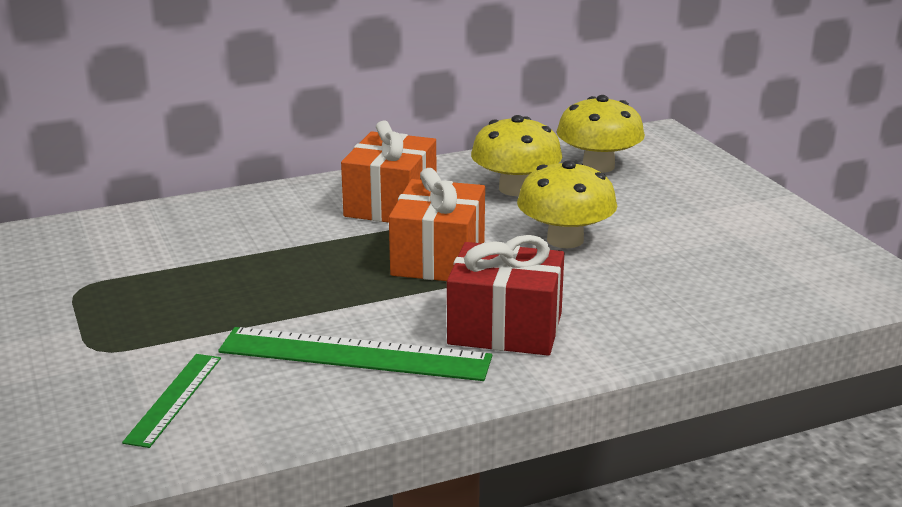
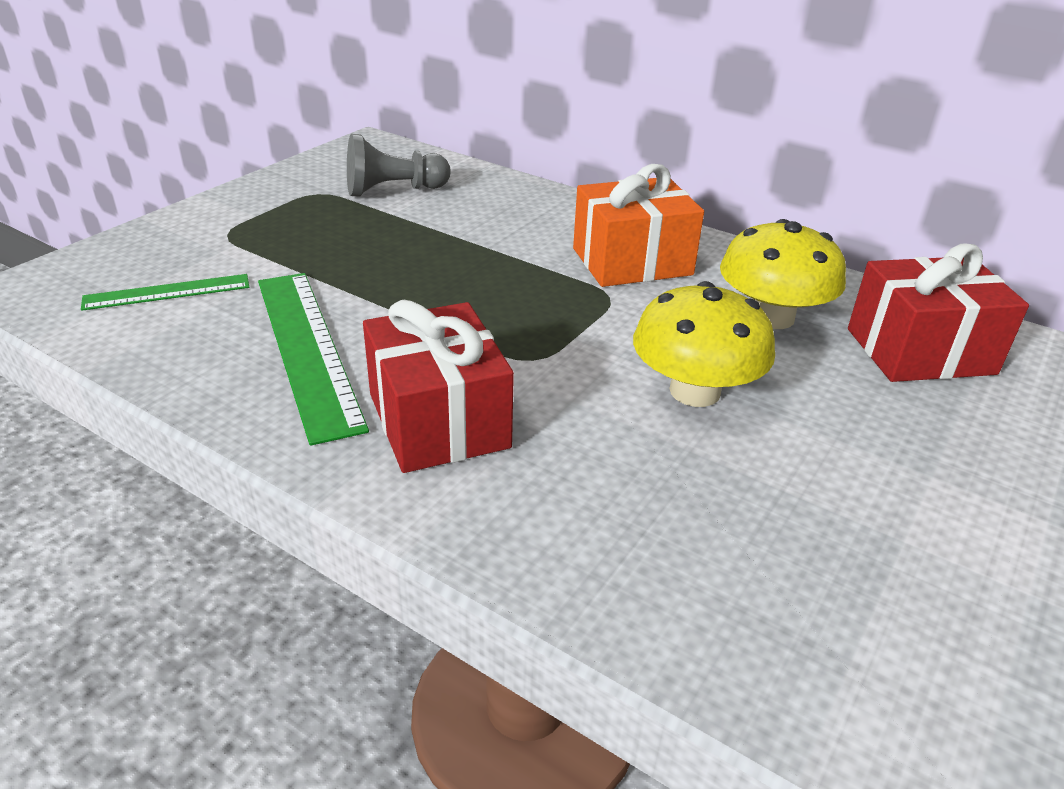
camera: 55 degrees right, 10 degrees up
(132, 254) = (393, 190): none -> grey pawn
(438, 258) = (549, 326): orange gift -> none
(598, 166) = (920, 351): yellow mushroom -> red gift

